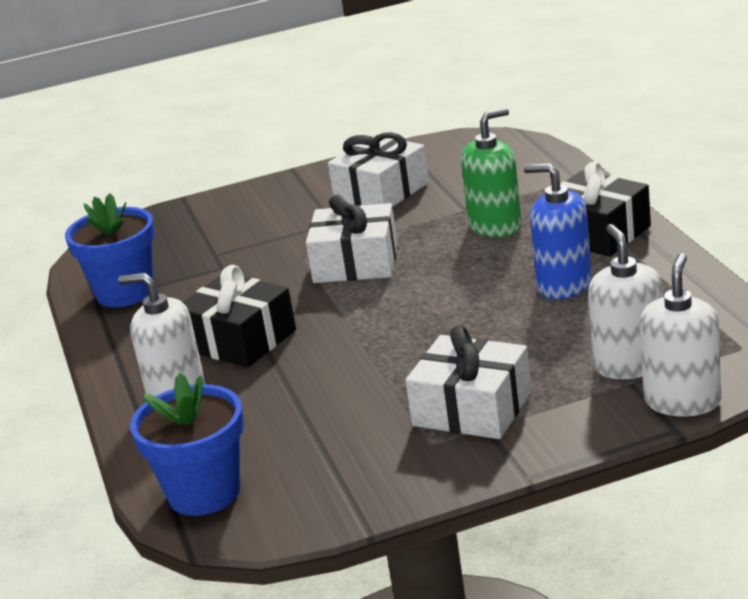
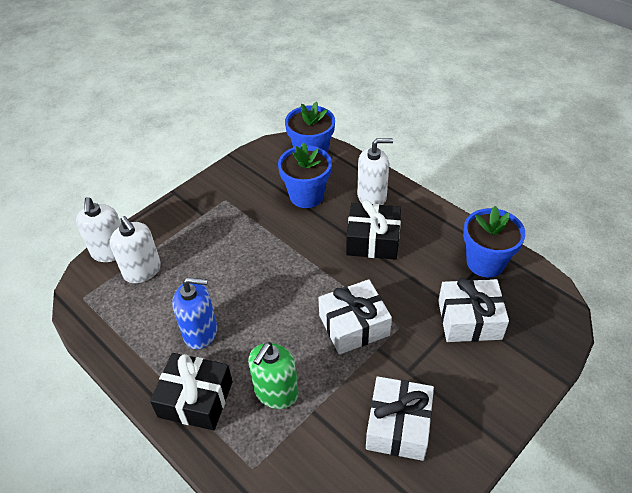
camera: 150 degrees right, 20 degrees up
(281, 419) = (306, 196): none -> blue flower pot
(472, 409) = (215, 223): white gift -> white gift (469, 319)

